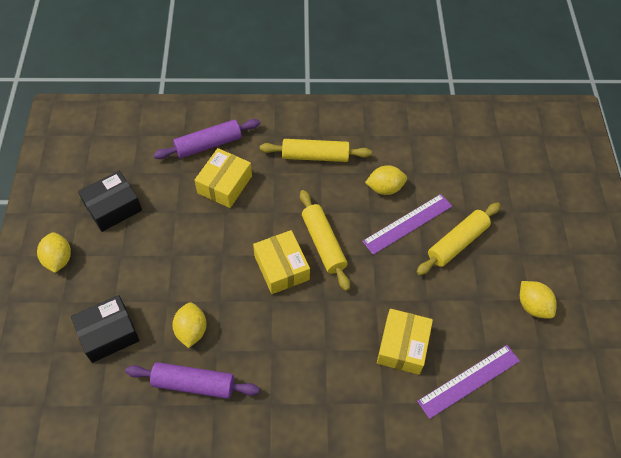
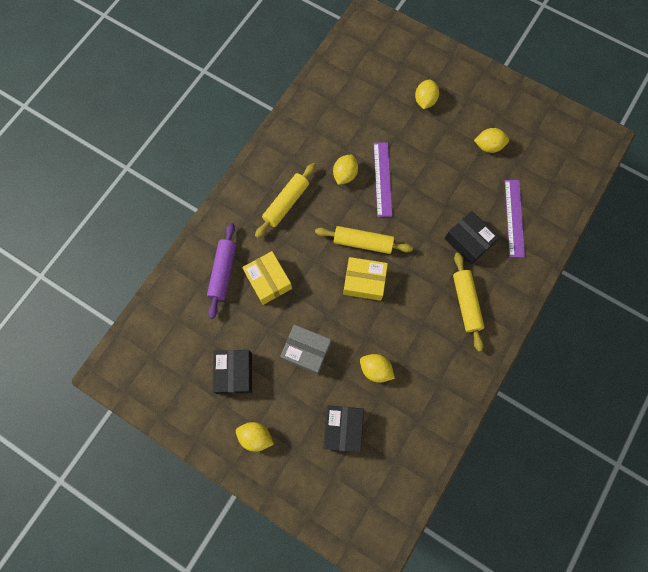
camera: 55 degrees left, 15 degrees up
(172, 255) = (306, 351): none -> grey box
(193, 384) = (416, 389): purple rolling pin -> none
(402, 346) = (468, 241): yellow box -> black box
(457, 243) = (417, 158): yellow rolling pin -> yellow rolling pin (466, 303)
(529, 215) = (425, 101): none -> yellow lemon

